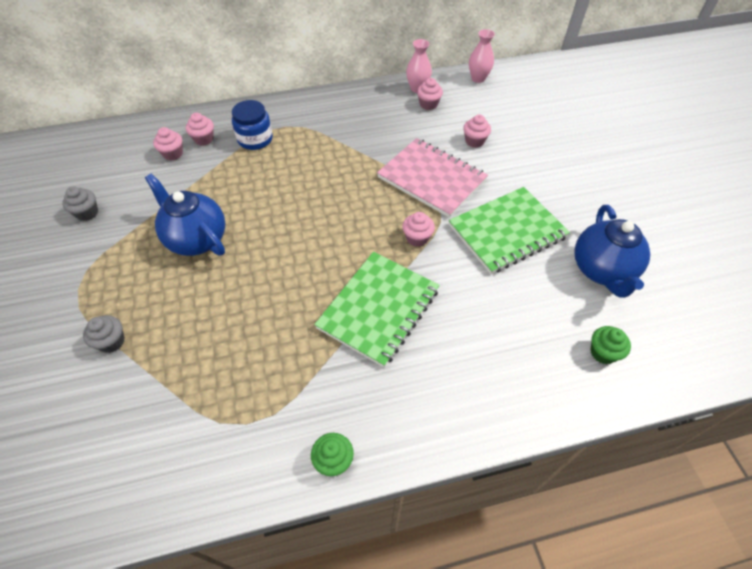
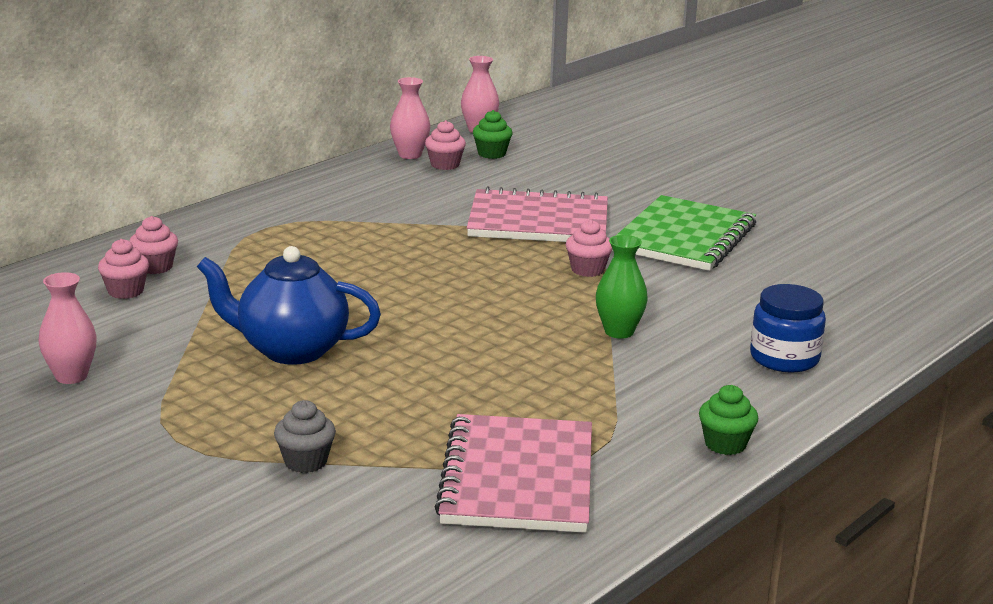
camera: 35 degrees left, 30 degrees down
(87, 213) = (71, 376): grey cupcake -> pink vase
(192, 421) = (518, 478): none -> pink notebook
(255, 139) = (238, 248): blue jar -> blue jar (784, 358)
(378, 309) = (619, 332): green notebook -> green vase
(474, 141) = (548, 181): pink cupcake -> none
(602, 270) = (820, 237): blue teapot -> none
(603, 352) = (893, 289): green cupcake -> green cupcake (491, 154)

